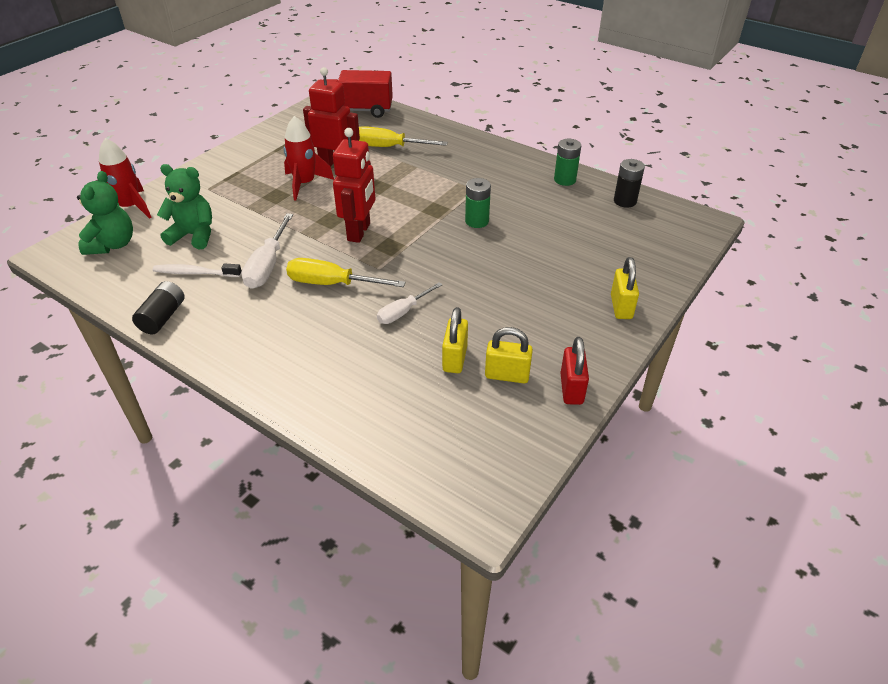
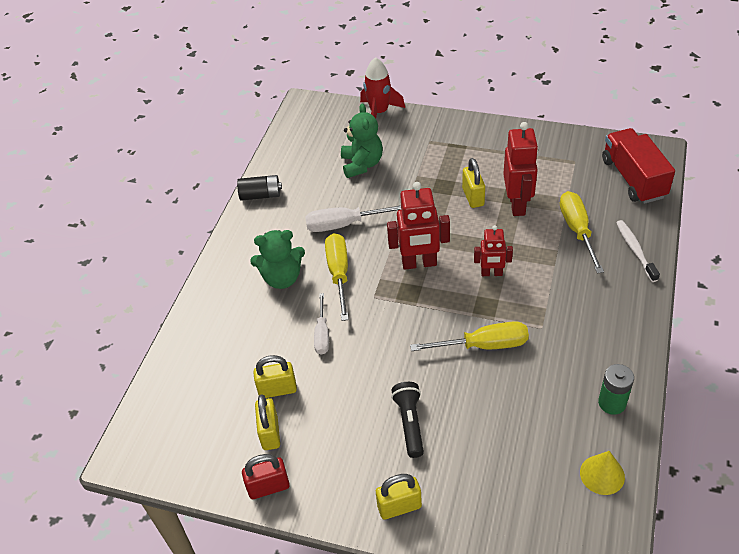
camera: 75 degrees right, 5 degrees up
(112, 245) = (329, 128): green teddy bear -> green teddy bear (282, 278)
(195, 273) = (316, 187): white toothbrush -> white toothbrush (635, 250)
(305, 184) = (473, 197): red rocket -> yellow padlock
(402, 197) = (491, 273): none -> red robot
(403, 312) = (322, 334): white screwdriver -> white screwdriver turned 120 degrees counterclockwise
(477, 221) = (484, 345): green battery -> yellow screwdriver
(537, 281) = (410, 423): none -> black flashlight
(625, 201) = (602, 474): black battery -> yellow cone

